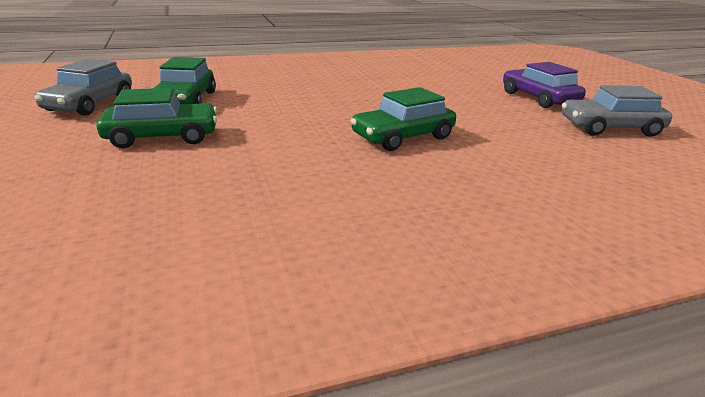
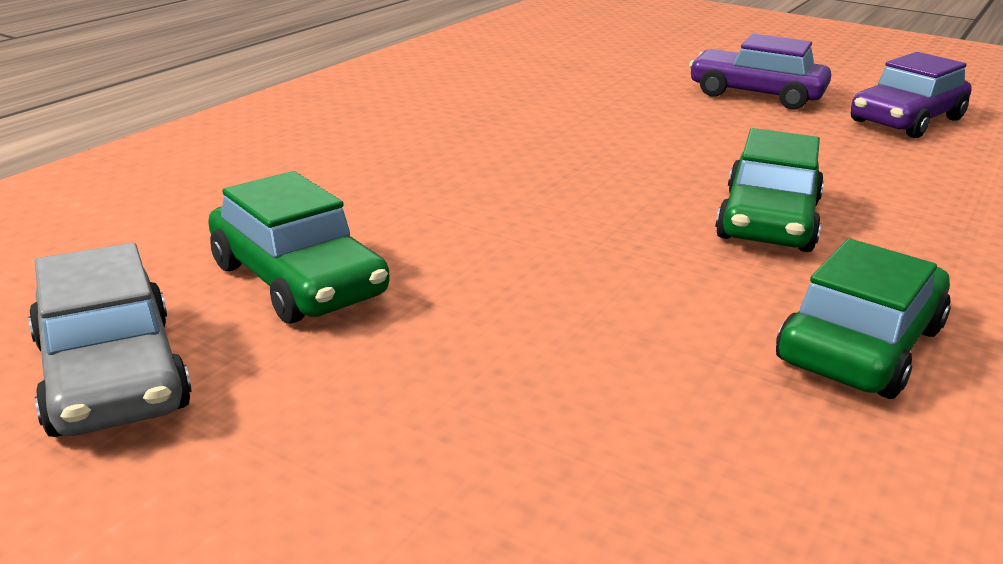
camera: 40 degrees left, 0 degrees up
(162, 137) = (463, 379): green car -> green car (860, 345)
(610, 128) = (906, 120): grey car -> purple car

